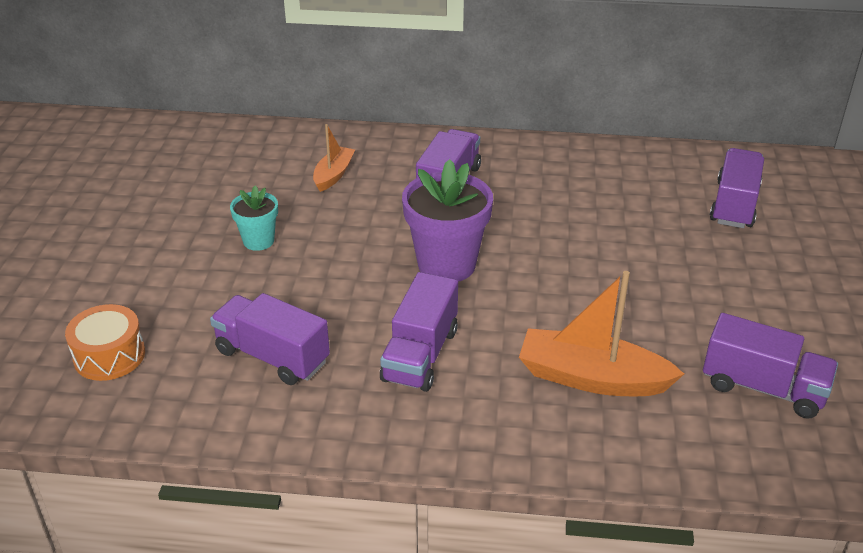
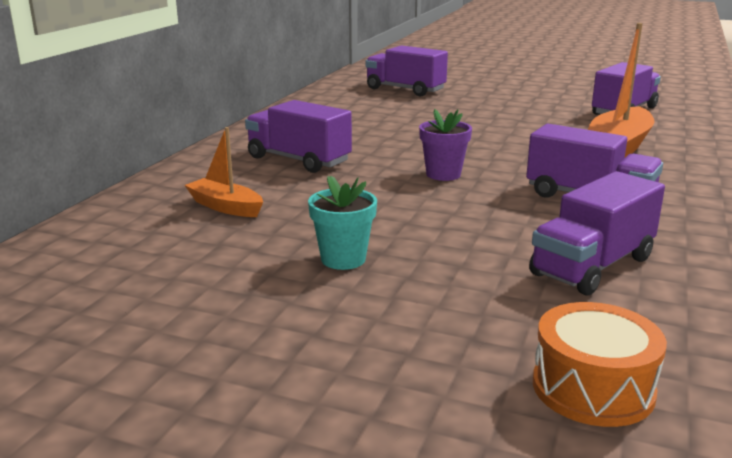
camera: 75 degrees left, 15 degrees down
(446, 265) = (443, 174): purple flower pot -> purple flower pot, size x0.55

